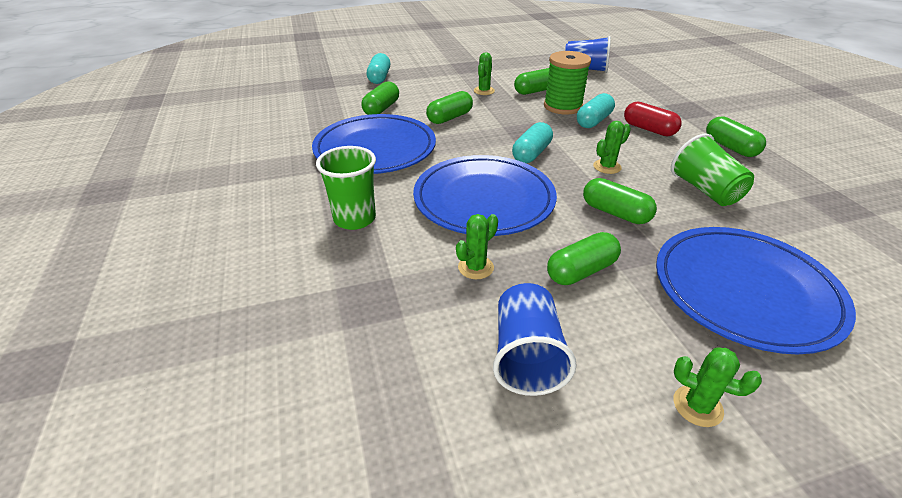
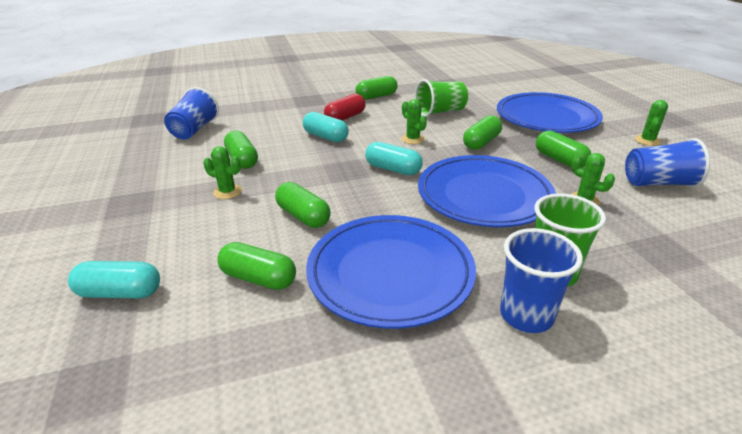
camera: 90 degrees left, 5 degrees down
(313, 198) = (526, 315): none -> blue cup
(563, 106) = (289, 148): green spool -> none

